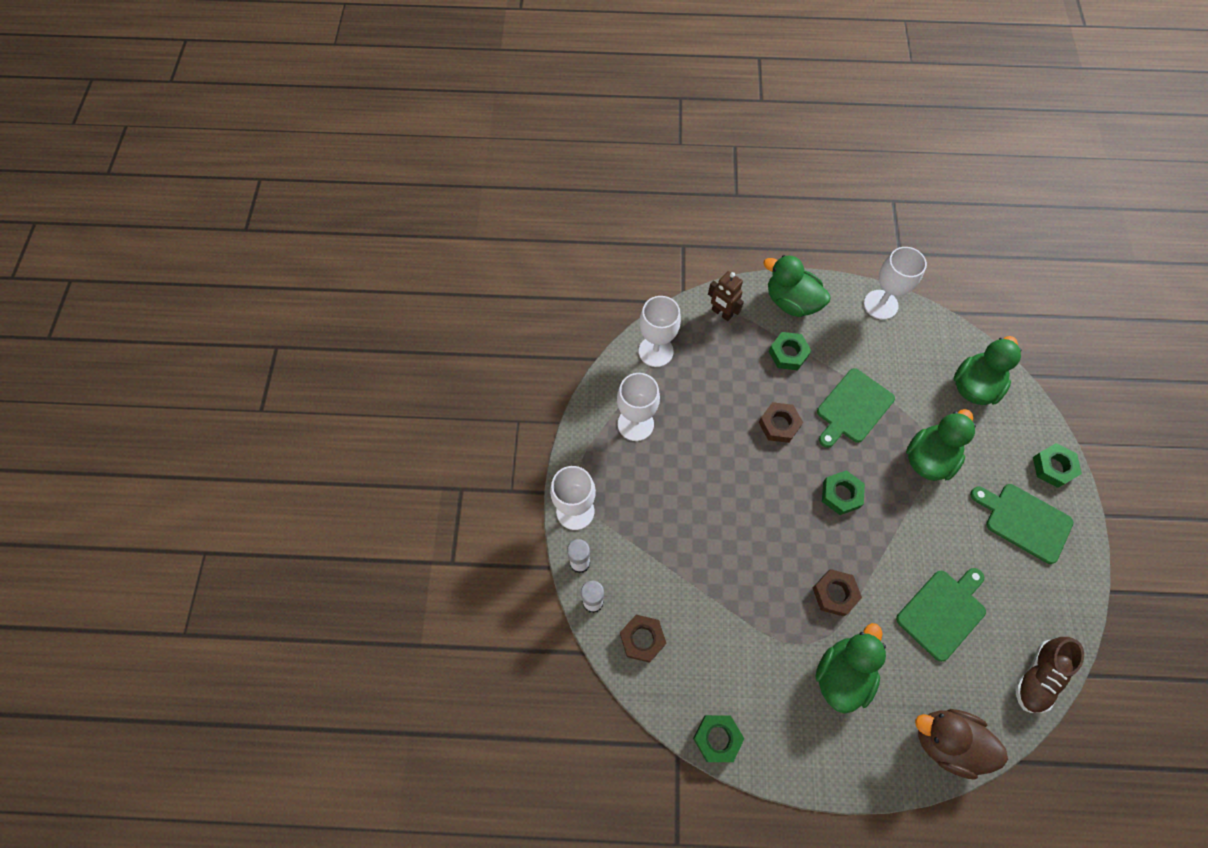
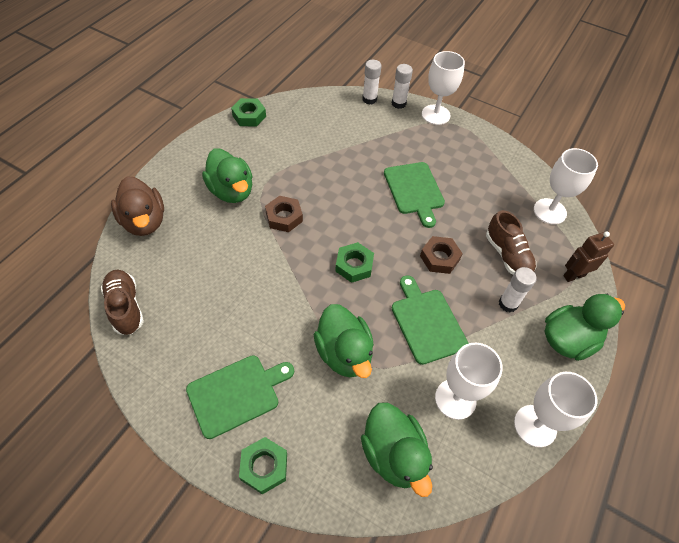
camera: 115 degrees right, 10 degrees down
(635, 424) = (487, 171): white goblet -> white goblet (455, 399)
(642, 639) = (331, 110): brown nut -> none
(736, 370) = (507, 255): none -> brown shoe
(788, 354) = (508, 304): green nut -> white glue stick
(943, 612) = (219, 275): green cutting board -> green cutting board (414, 190)
(946, 741) = (144, 221): brown duck -> brown duck turned 105 degrees clockwise

